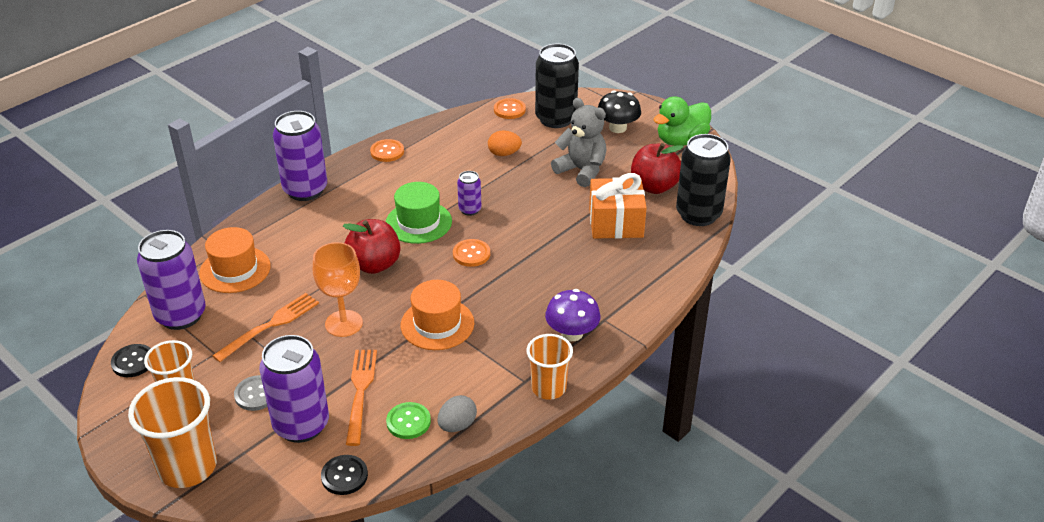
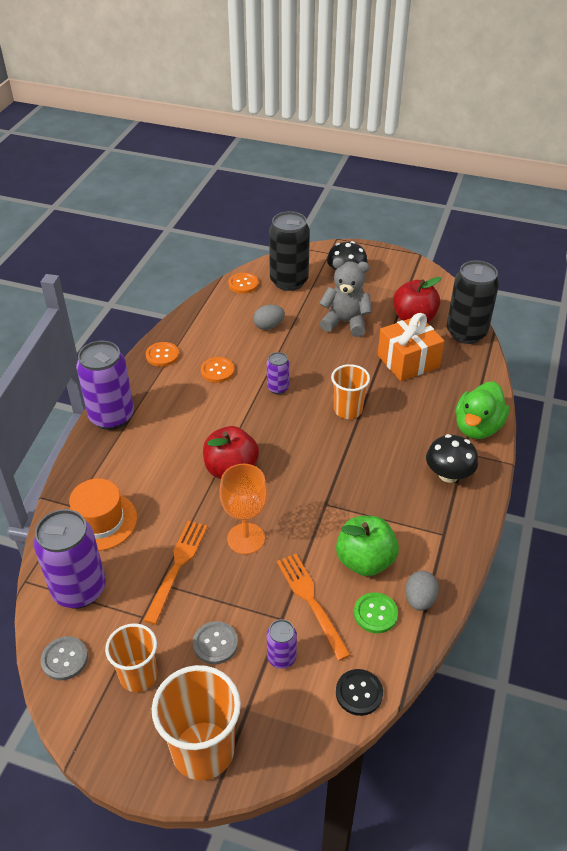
camera: 25 degrees left, 5 degrees up
(133, 362) = (64, 659): black button -> grey button
(301, 425) = (281, 658): purple can -> purple can, size x0.50
(418, 222) = (241, 415): green hat -> none
(433, 377) = (365, 561): none -> green apple
(437, 324) = (330, 508): orange hat -> none
(471, 254) = (310, 430): orange button -> orange button (217, 371)
(504, 153) = (269, 326): orange egg -> grey egg
(548, 388) = (468, 533): orange cup -> orange cup (348, 410)
(572, 333) = (448, 474): purple mushroom -> black mushroom
(681, 140) = (404, 272): green duck -> green duck (477, 427)

